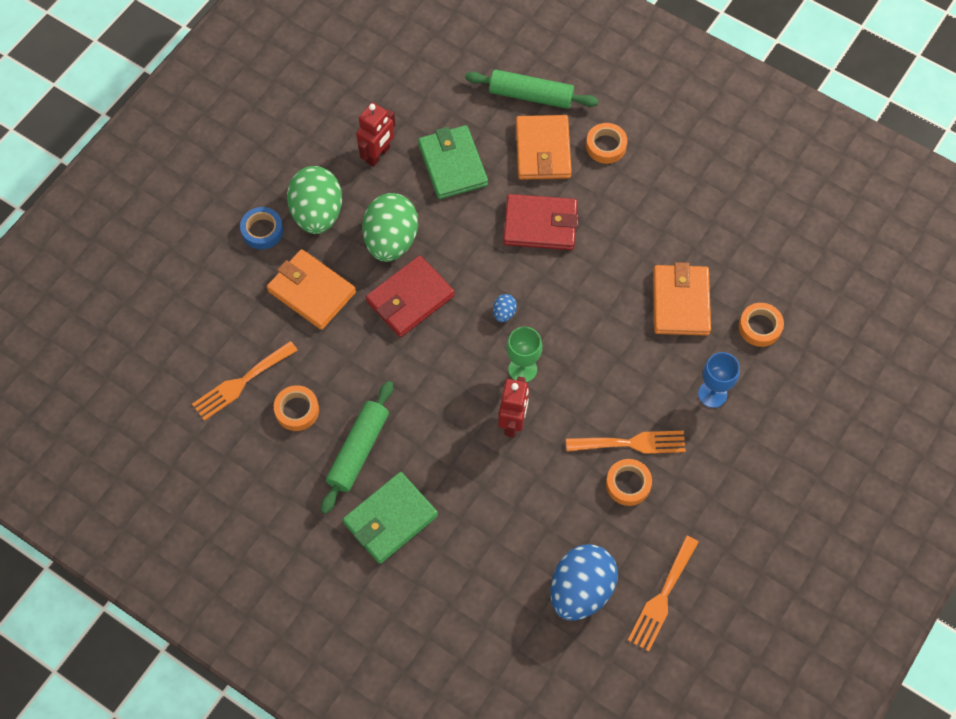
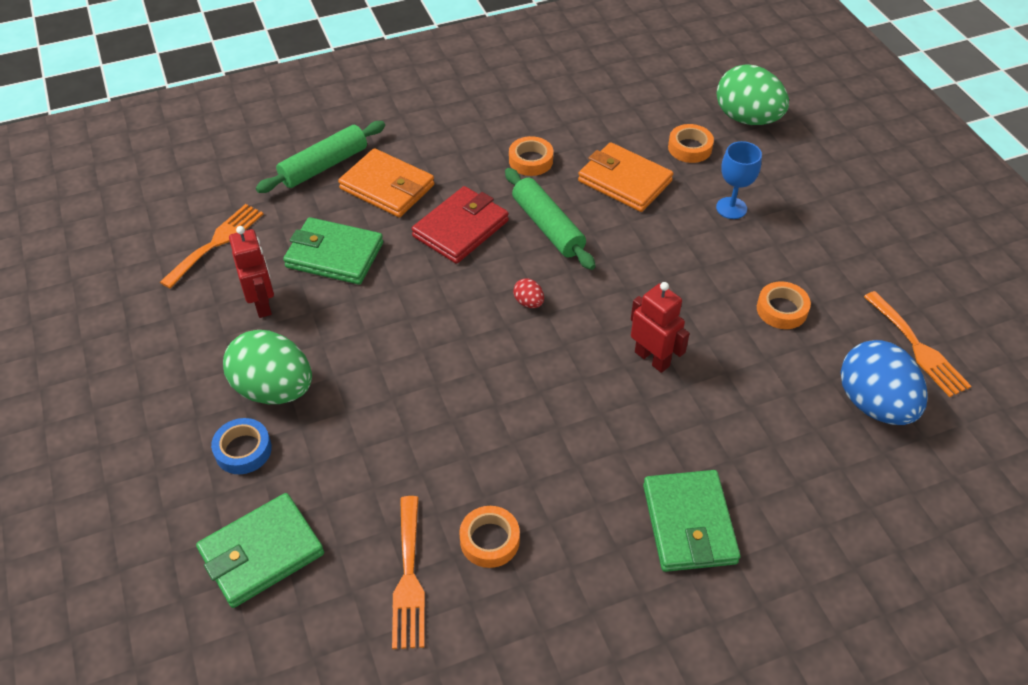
camera: 55 degrees left, 15 degrees down
(203, 293) = (261, 553): none -> green wallet
(312, 291) = (359, 445): orange wallet -> none
(358, 450) = (584, 508): green rolling pin -> green rolling pin (547, 226)
(391, 240) = (367, 345): green egg -> green egg (747, 119)
(410, 298) = (446, 366): red wallet -> none
(504, 313) = (528, 302): blue egg -> red egg
(522, 369) = (601, 321): green goblet -> none
(606, 146) = (426, 147): orange tape -> orange tape (531, 160)
(631, 443) = (740, 285): orange fork -> orange fork (216, 242)

